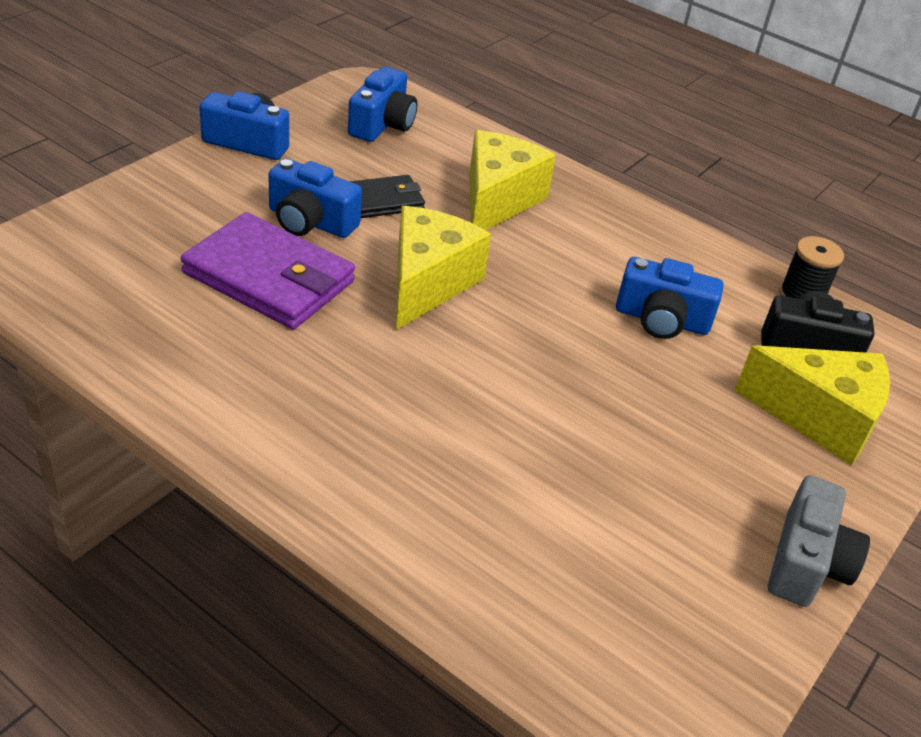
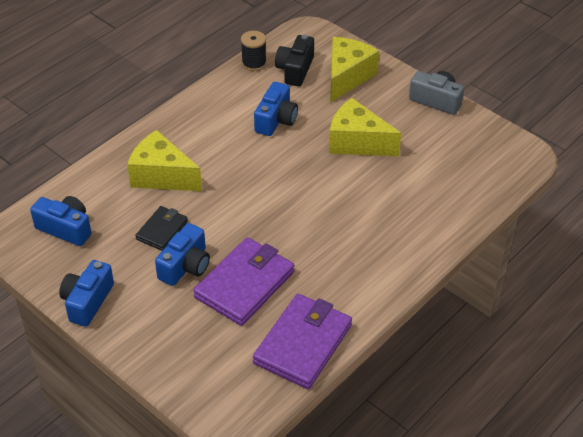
camera: 80 degrees left, 5 degrees up
(134, 336) = (303, 344): none -> purple wallet
(383, 201) = (162, 230): black wallet -> black wallet turned 45 degrees clockwise
(428, 283) = (247, 212): yellow cheese -> yellow cheese (357, 142)

